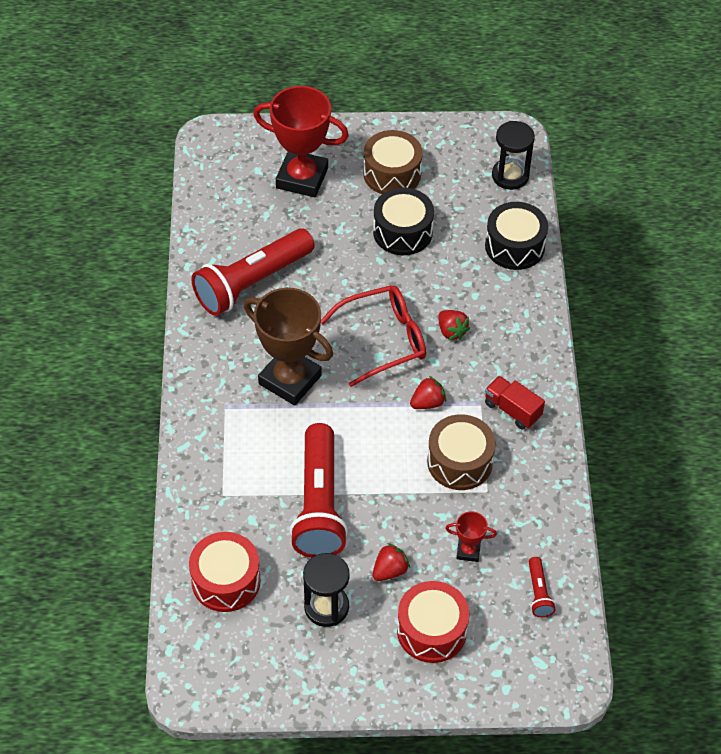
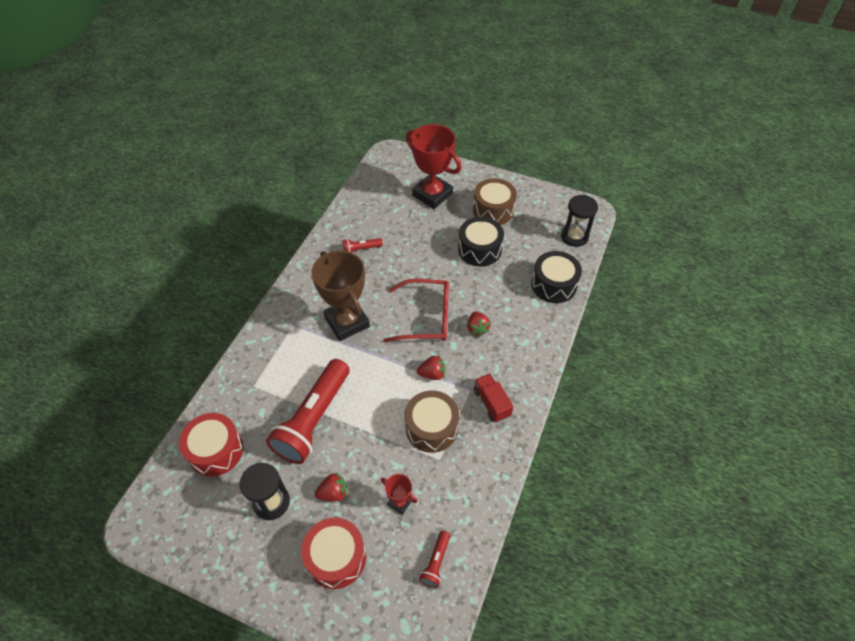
camera: 25 degrees right, 0 degrees up
(252, 283) = (361, 249): red flashlight -> red flashlight, size x0.43

